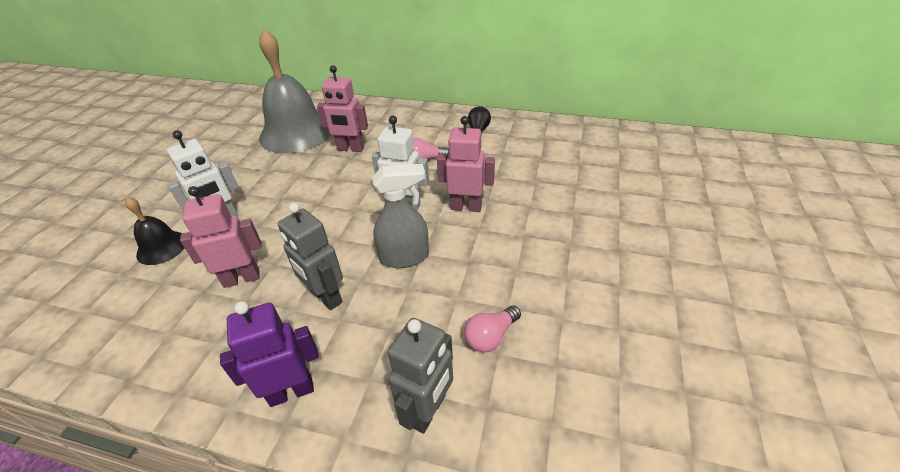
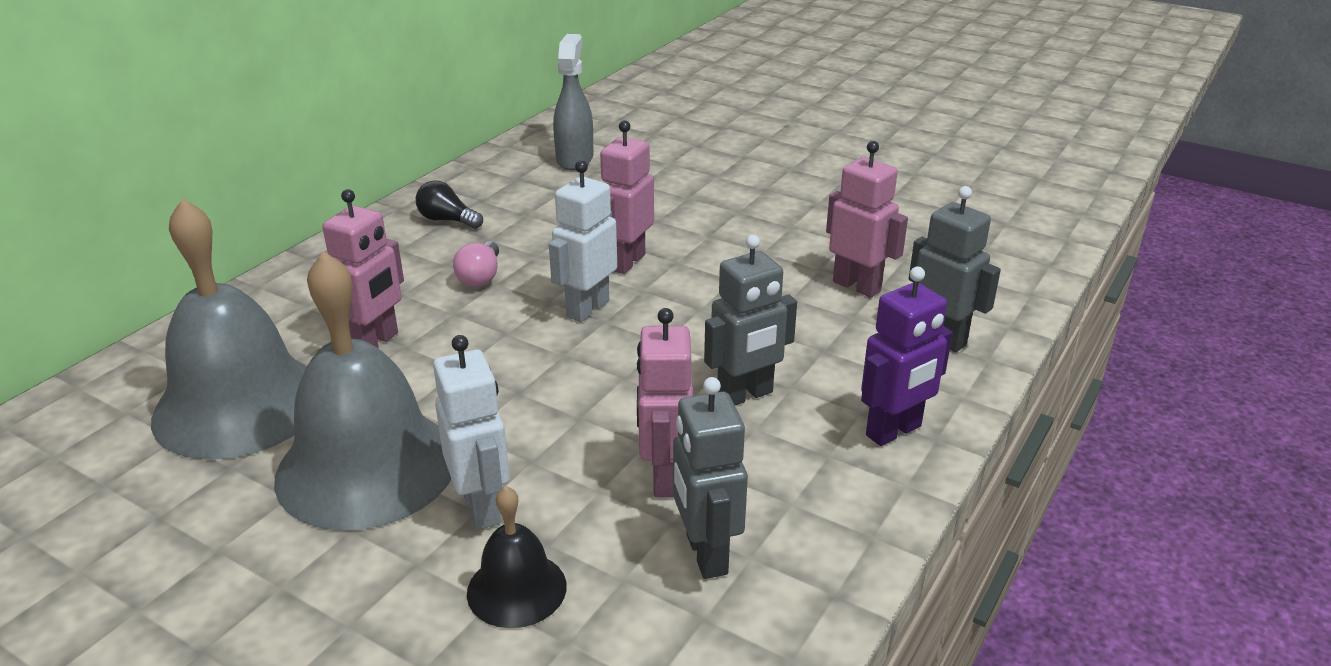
camera: 75 degrees left, 10 degrees down
(174, 311) = (705, 554): none -> grey robot
(253, 178) = (367, 467): none -> grey bell
(291, 391) = (894, 431): purple robot -> purple robot turned 120 degrees counterclockwise
(405, 257) = (700, 323): grey spray bottle -> grey spray bottle (575, 159)
(490, 336) = (857, 286): pink light bulb -> pink robot

